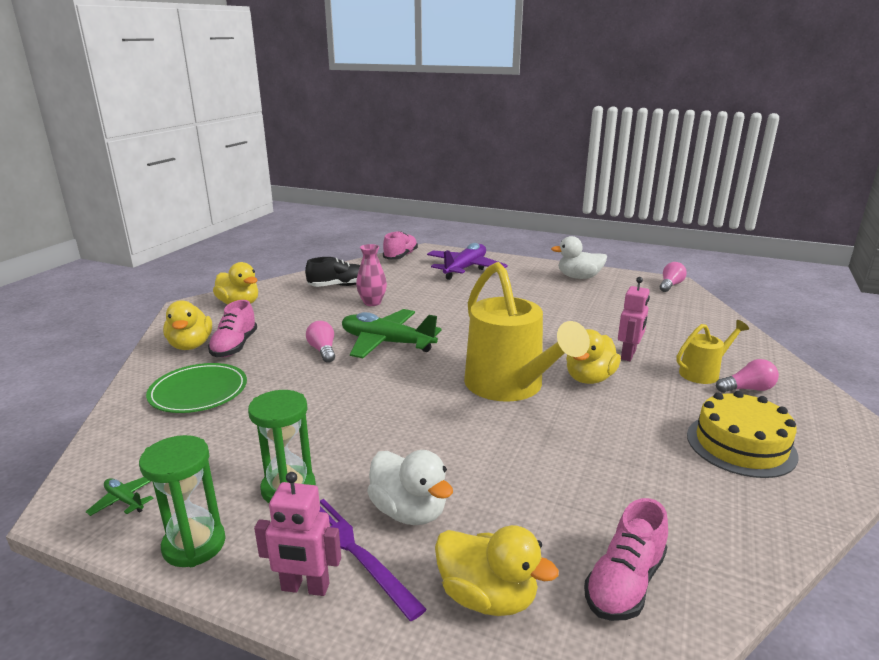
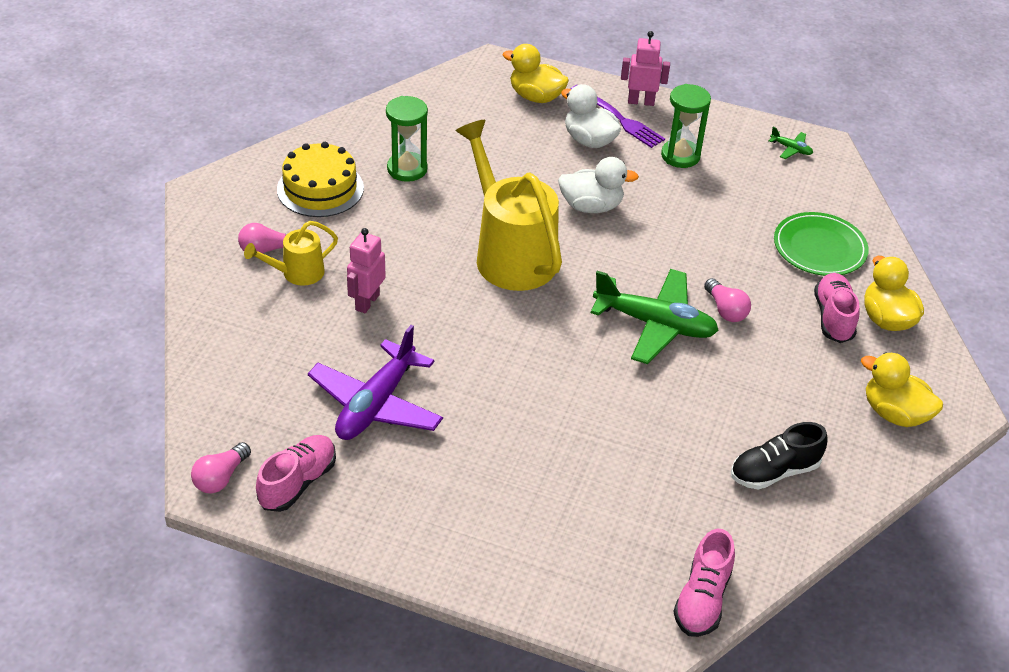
camera: 175 degrees right, 20 degrees up
(194, 545) = (721, 122): green hourglass -> green hourglass (407, 169)
(372, 303) = (702, 419): pink vase -> none
(465, 269) = (570, 540): purple plane -> purple plane (376, 404)
(579, 277) = (368, 506): white duck -> white duck (591, 206)
(589, 378) = (424, 265): yellow duck -> none
(624, 583) = (455, 102): pink shoe -> pink shoe (298, 482)

